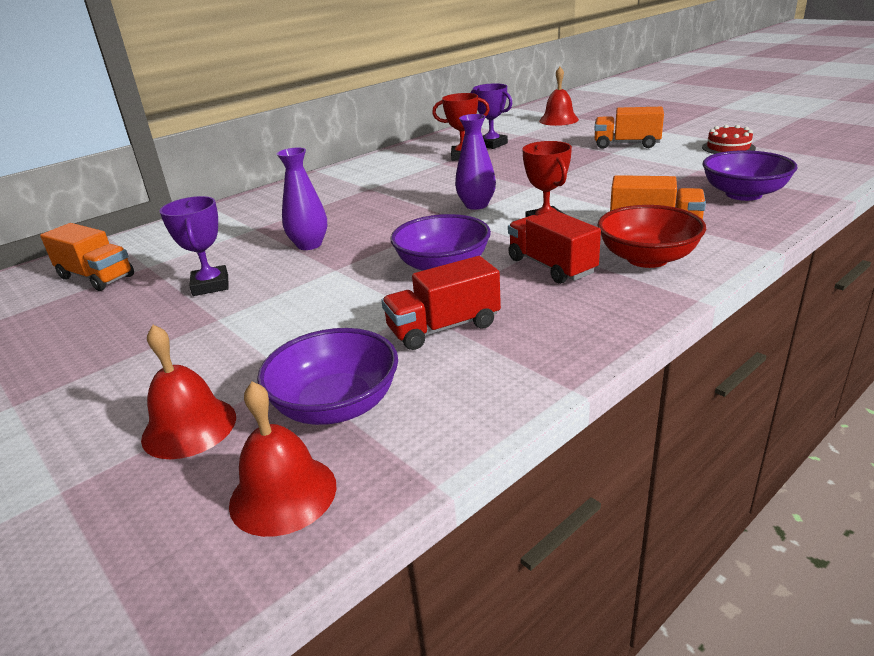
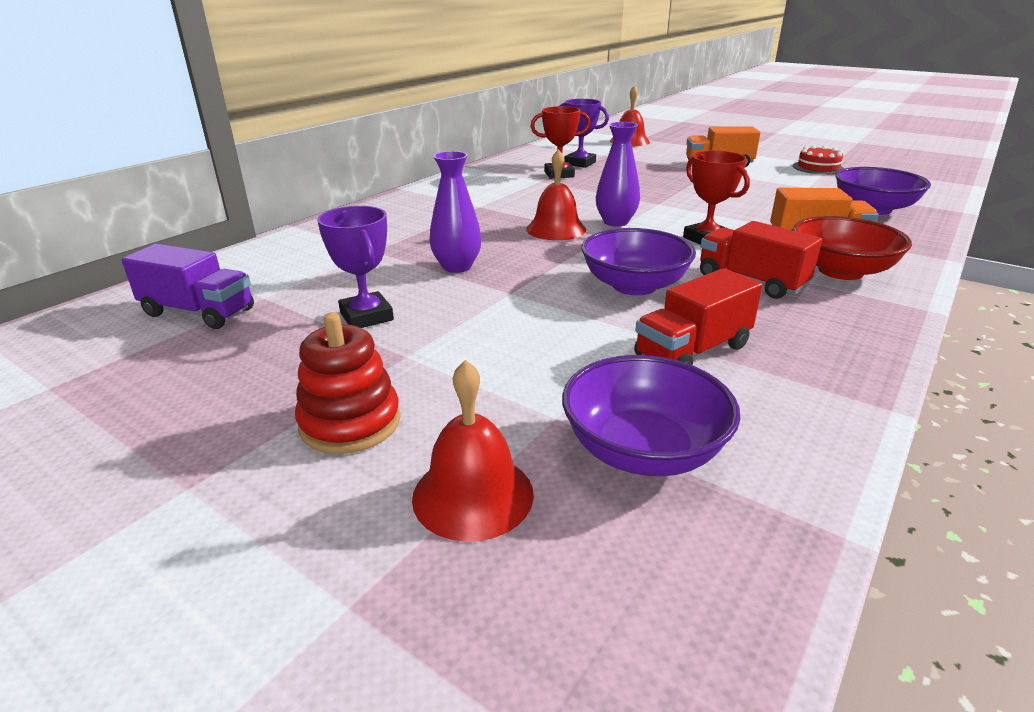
camera: 15 degrees left, 0 degrees up
(96, 277) = (199, 312): orange truck -> purple truck
(143, 368) = (350, 422): none -> red stacking toy
(283, 494) = (669, 571): red bell -> red bell (556, 229)

